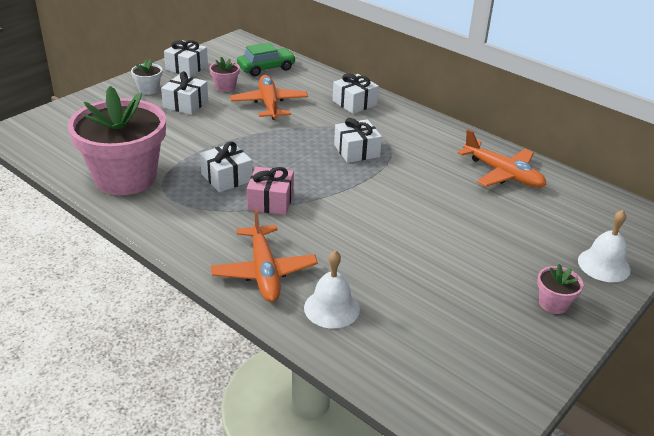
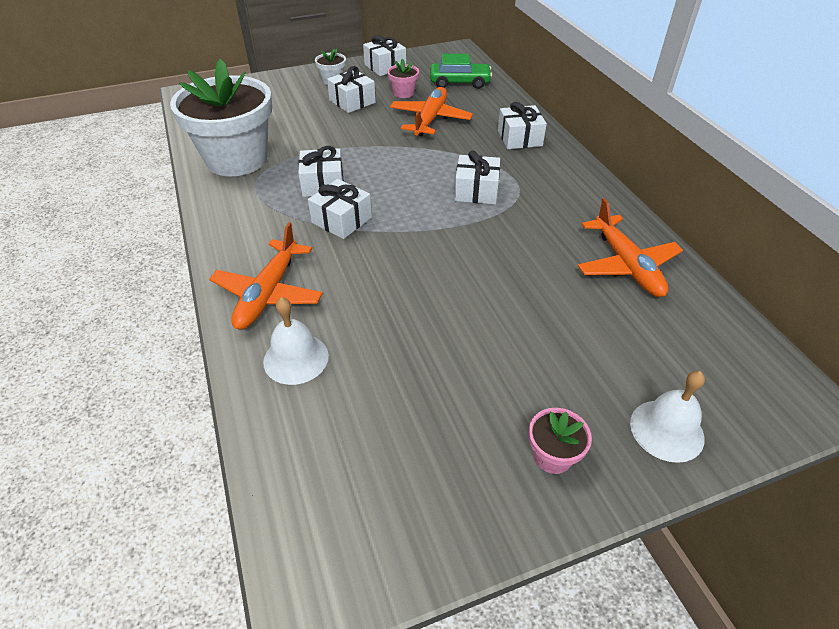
camera: 30 degrees right, 10 degrees up
(125, 178) = (237, 159): pink flower pot -> white flower pot
(270, 201) = (342, 220): pink gift -> white gift

